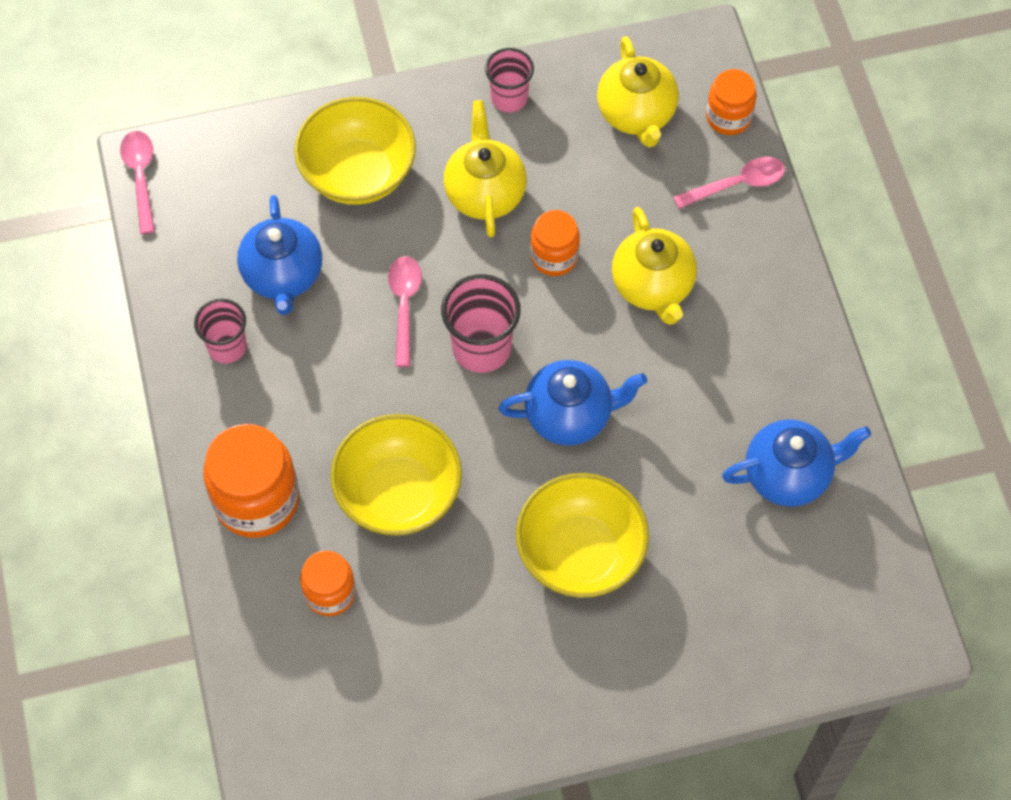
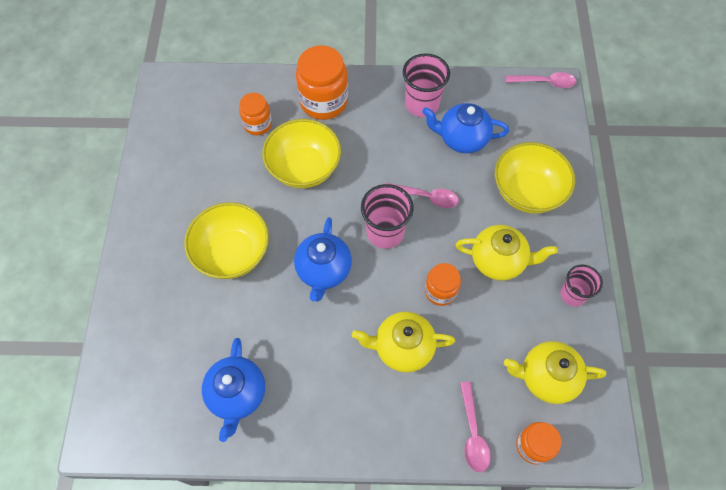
camera: 105 degrees right, 0 degrees up
(227, 347) = (422, 104): pink cup -> pink cup, size x1.50

